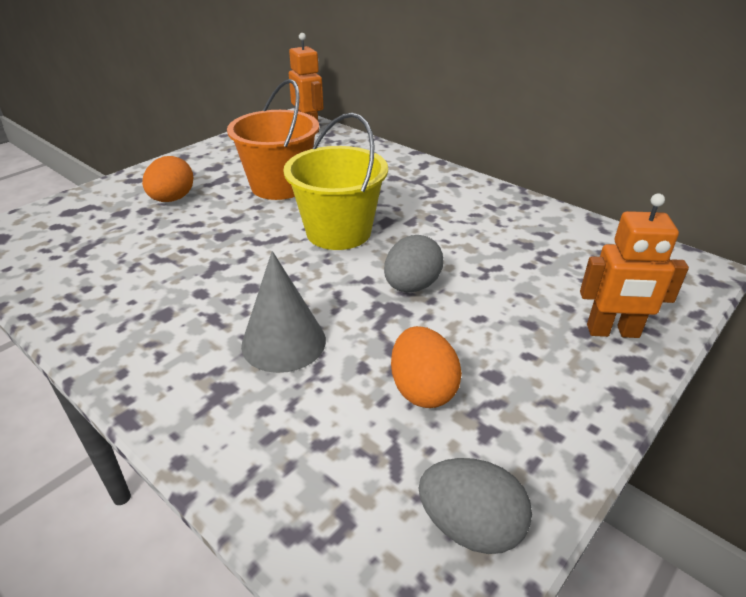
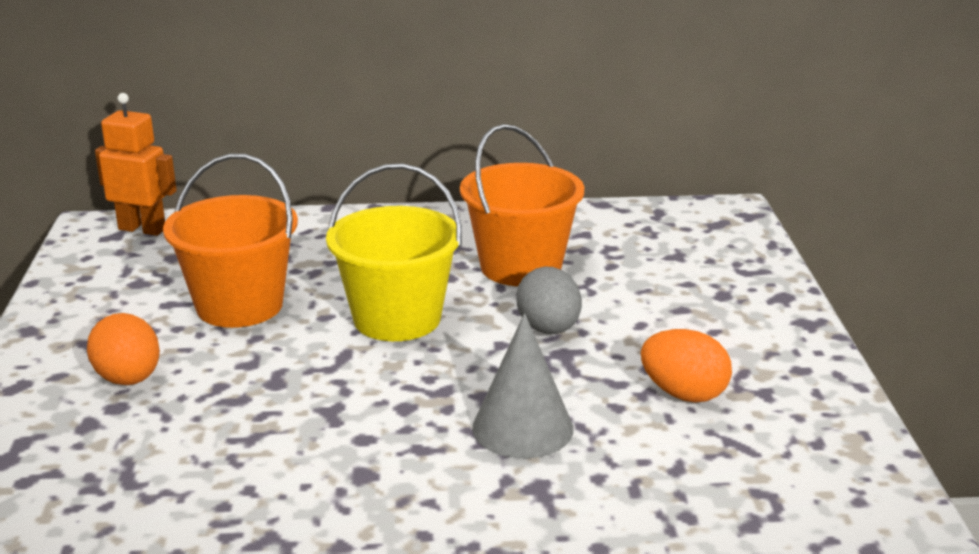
camera: 45 degrees left, 10 degrees down
(464, 236) = (521, 267): none -> orange bucket
(470, 526) = (837, 447): grey egg -> none
(613, 332) = (742, 284): orange robot -> none

